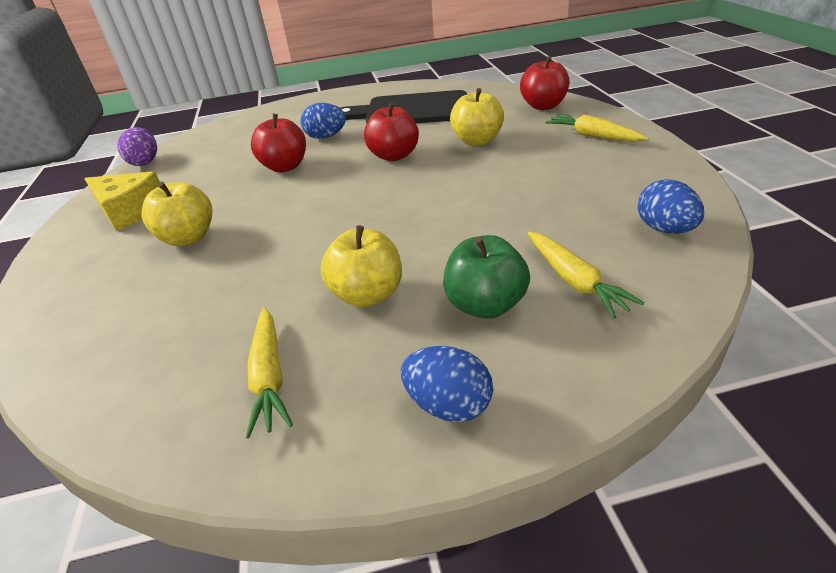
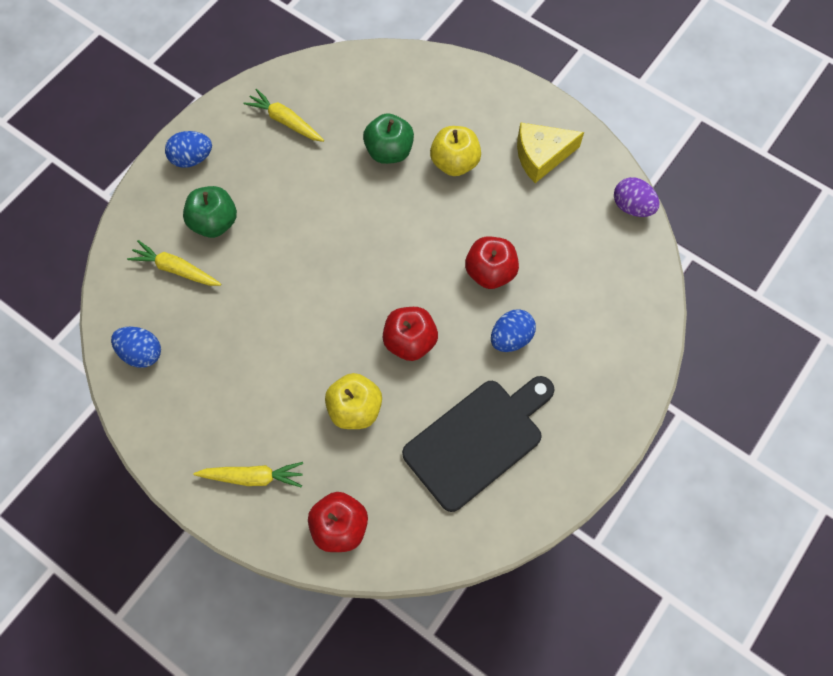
camera: 135 degrees right, 30 degrees up
(220, 276) = (389, 151): none -> green apple
(367, 294) = (285, 191): yellow apple -> none

